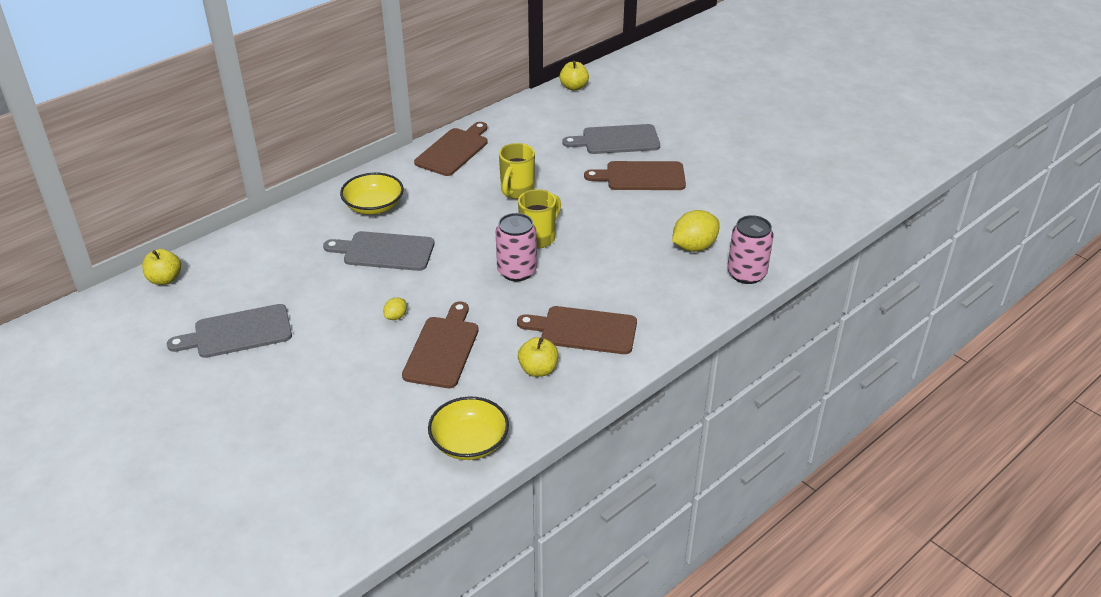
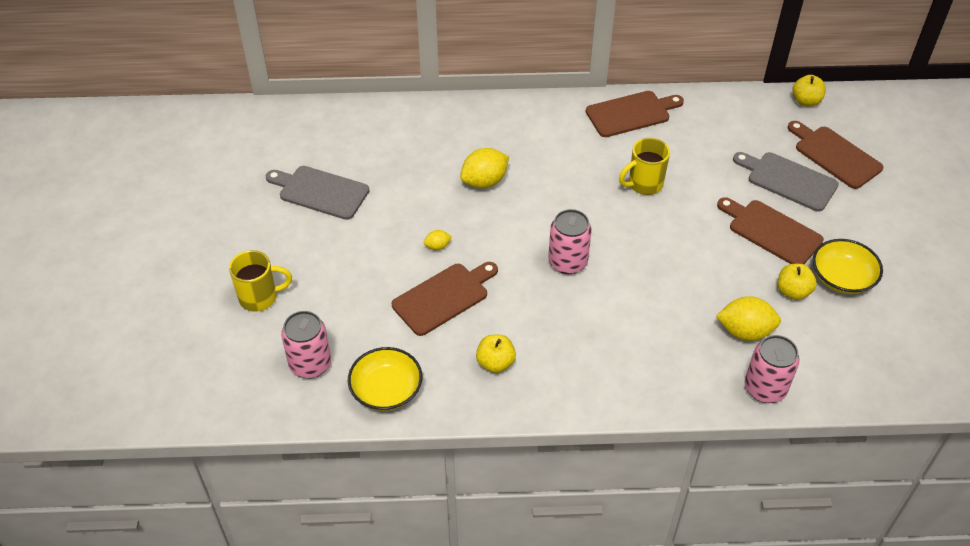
camera: 40 degrees right, 10 degrees up
(165, 279) = (314, 116): yellow apple -> yellow apple (793, 291)
(373, 206) = (515, 134): yellow bowl -> yellow bowl (842, 278)
(378, 464) = (310, 364): none -> pink can
(384, 251) = (484, 181): grey cutting board -> yellow lemon
(538, 238) = (617, 241): yellow mug -> yellow mug (260, 297)
(584, 330) = (566, 351): brown cutting board -> brown cutting board (835, 155)

